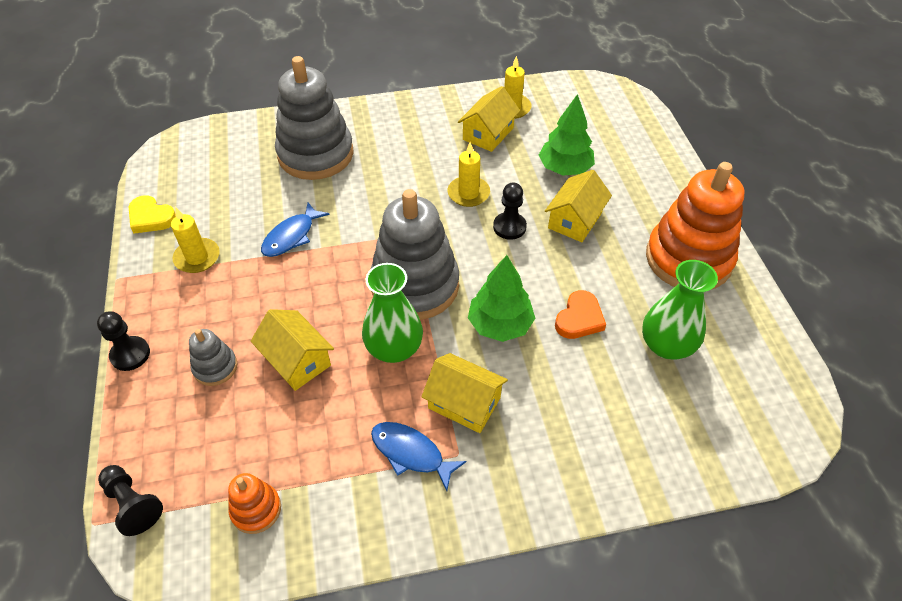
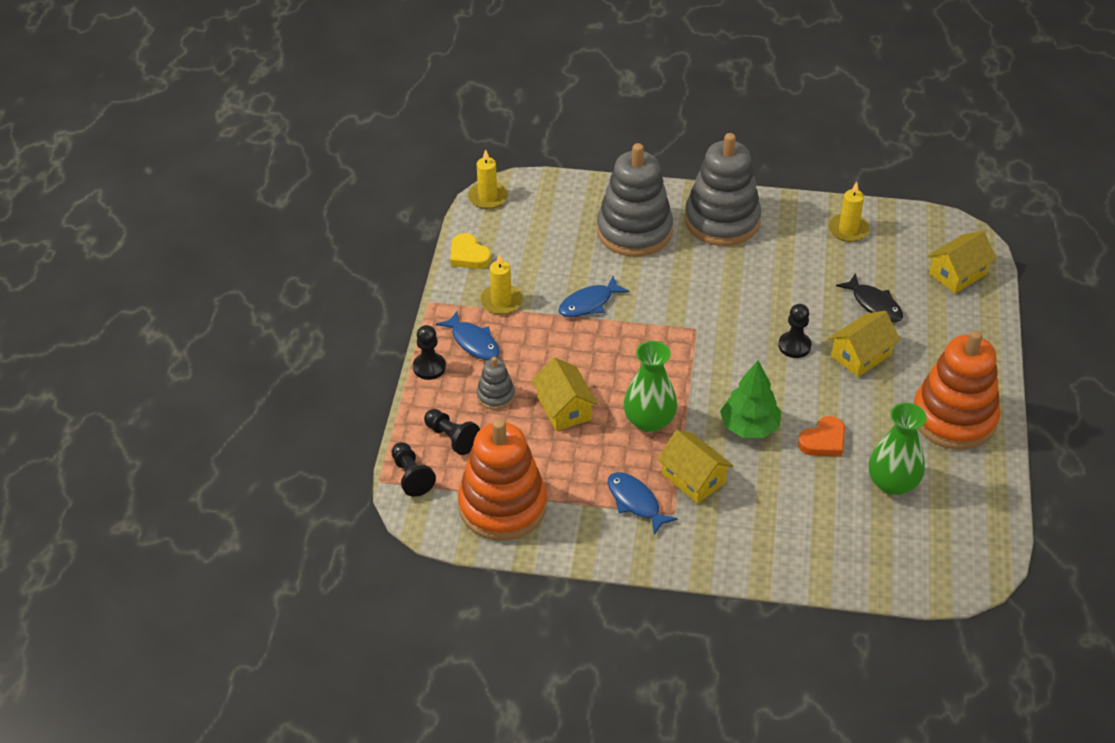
camera: 20 degrees right, 5 degrees down
(174, 436) = (451, 438): none -> black pawn
(176, 311) = (473, 342): none -> blue fish
(256, 509) = (502, 506): orange stacking toy -> orange stacking toy, size x2.19
(415, 285) = (686, 374): grey stacking toy -> grey stacking toy (722, 221)
(468, 193) = (768, 305): yellow candle -> yellow candle (487, 197)
(488, 133) = (812, 251): yellow house -> yellow house (957, 274)
(564, 168) = (874, 304): green tree -> black fish

